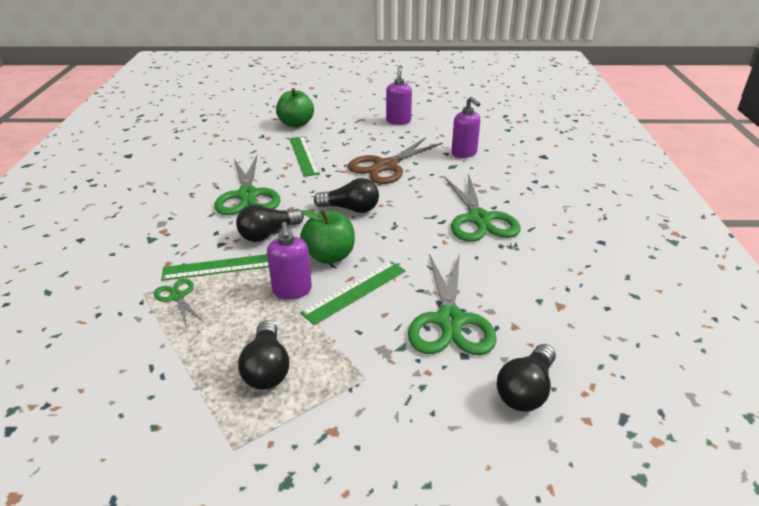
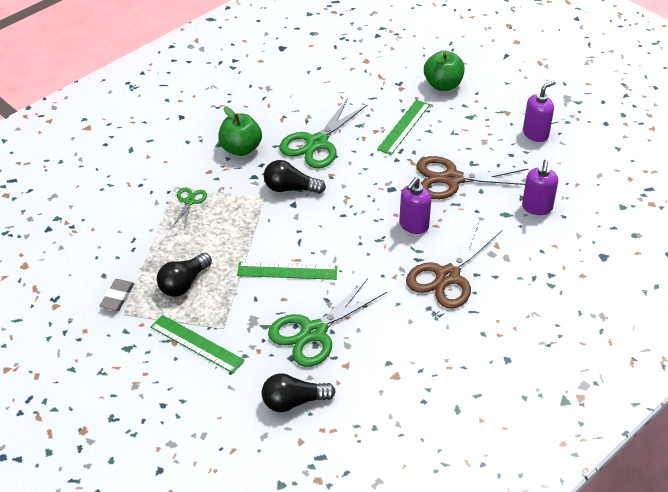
camera: 45 degrees right, 10 degrees up
(202, 437) = (117, 297): none -> grey eraser
(221, 266) = (234, 196): green ruler -> green ruler (197, 343)
(292, 290) = (253, 243): purple soap dispenser -> purple soap dispenser (413, 225)
(329, 256) = (306, 233): green apple -> green apple (241, 149)
(351, 209) = (370, 204): black light bulb -> none
(479, 219) = (448, 276): green scissors -> brown scissors

